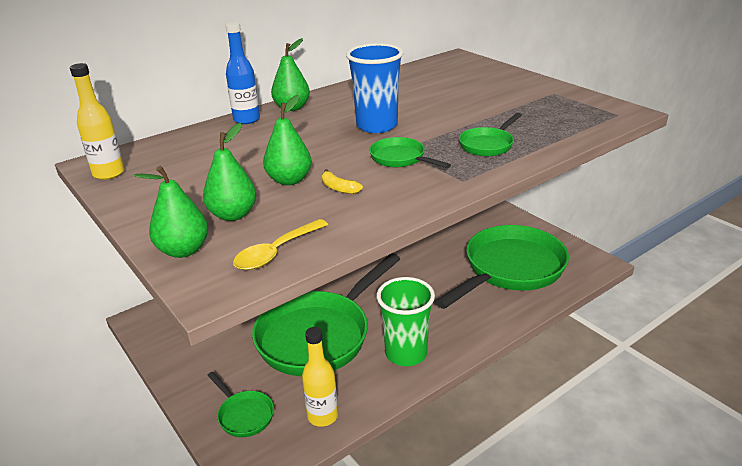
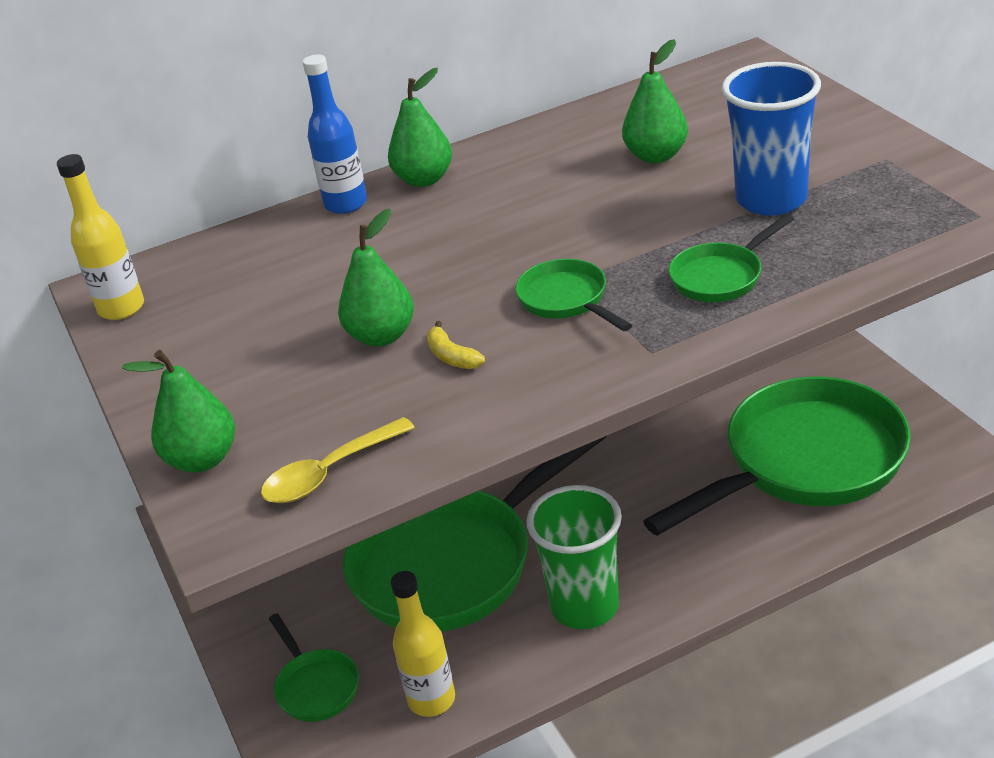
camera: 15 degrees right, 5 degrees up
(233, 215) = (284, 399): green pear -> green pear (656, 156)
(377, 126) = (551, 226): blue cup -> blue cup (771, 199)

